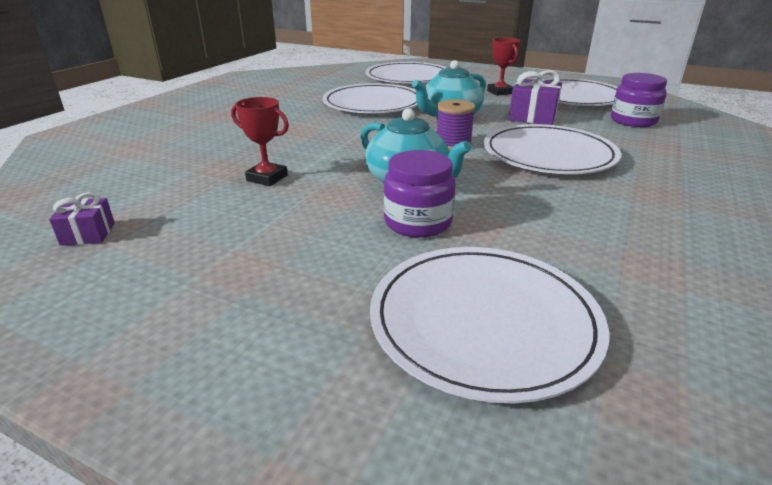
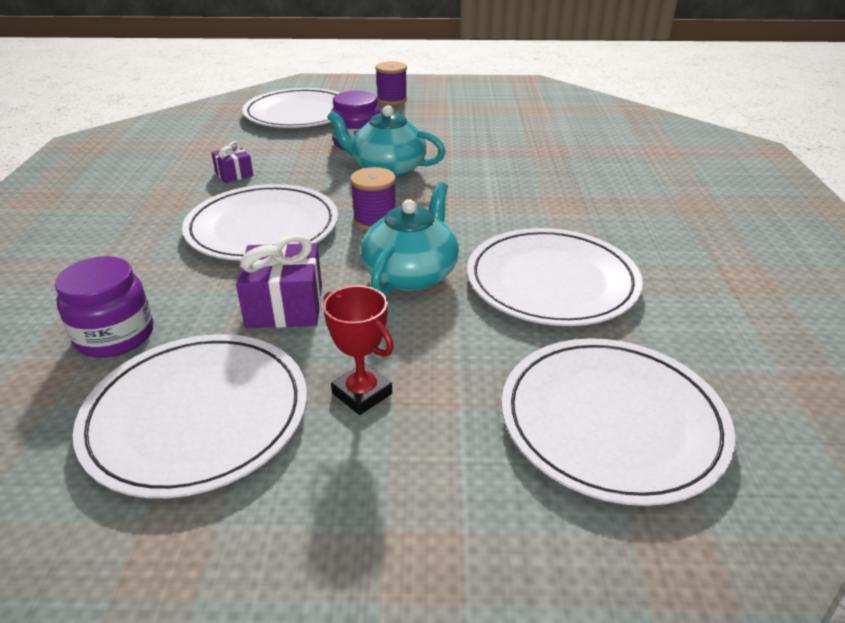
camera: 155 degrees right, 5 degrees up
(88, 234) = (539, 105): purple gift -> purple gift (234, 174)
(267, 178) = (501, 150): red trophy -> none
(276, 318) = (392, 100): none -> purple spool

